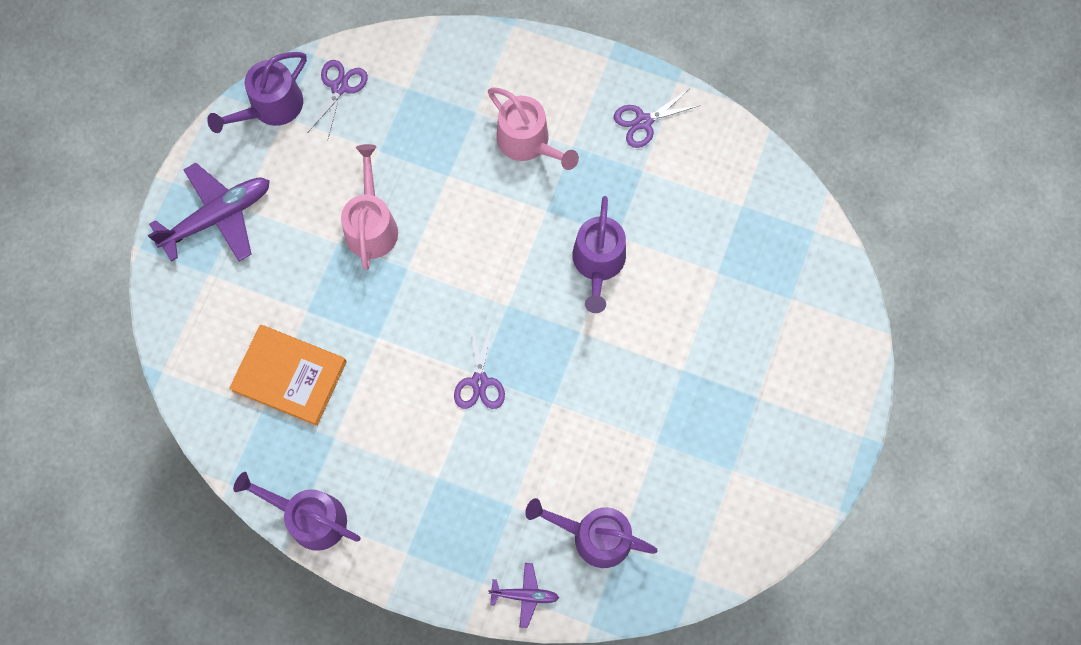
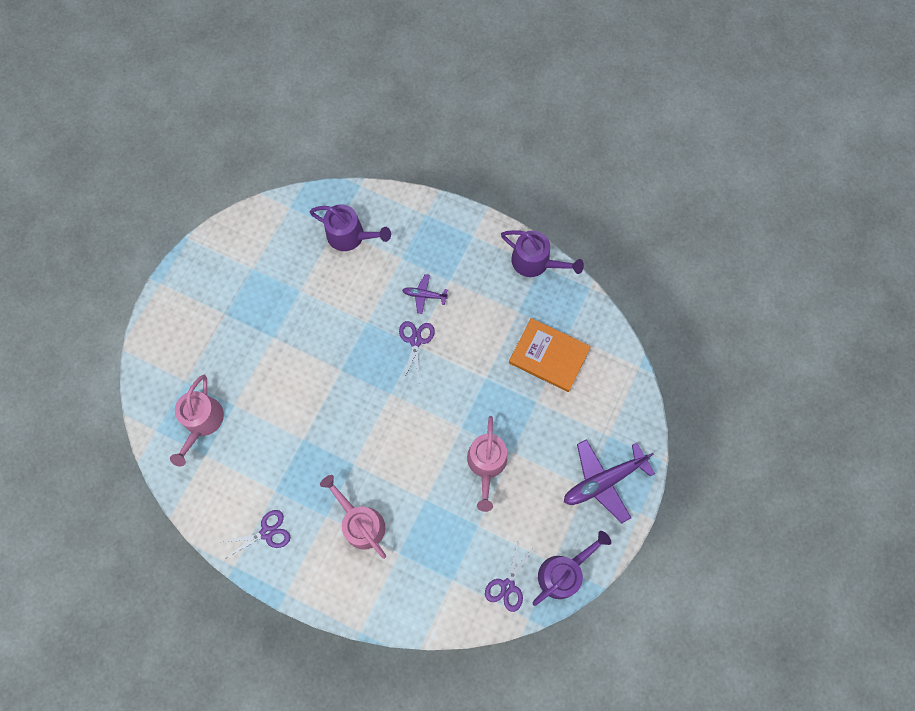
camera: 175 degrees left, 0 degrees up
(524, 595) = (399, 205): purple plane -> purple plane (424, 295)
(598, 263) = (320, 419): purple watering can -> none
(755, 246) = (202, 422): none -> pink watering can

